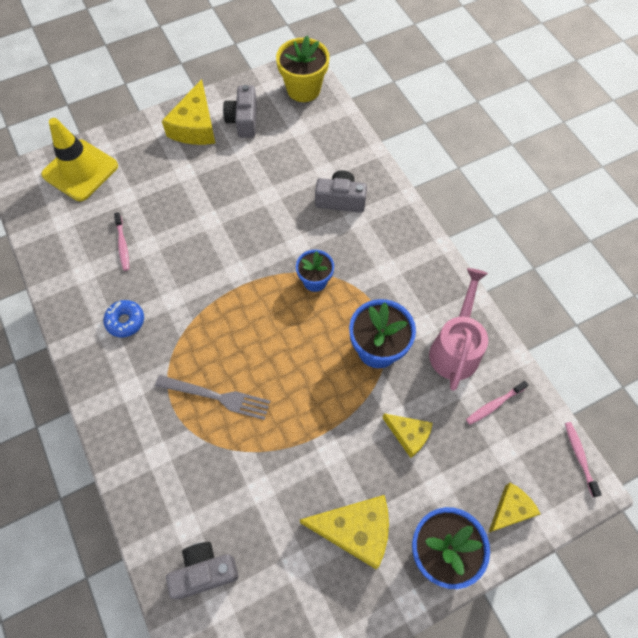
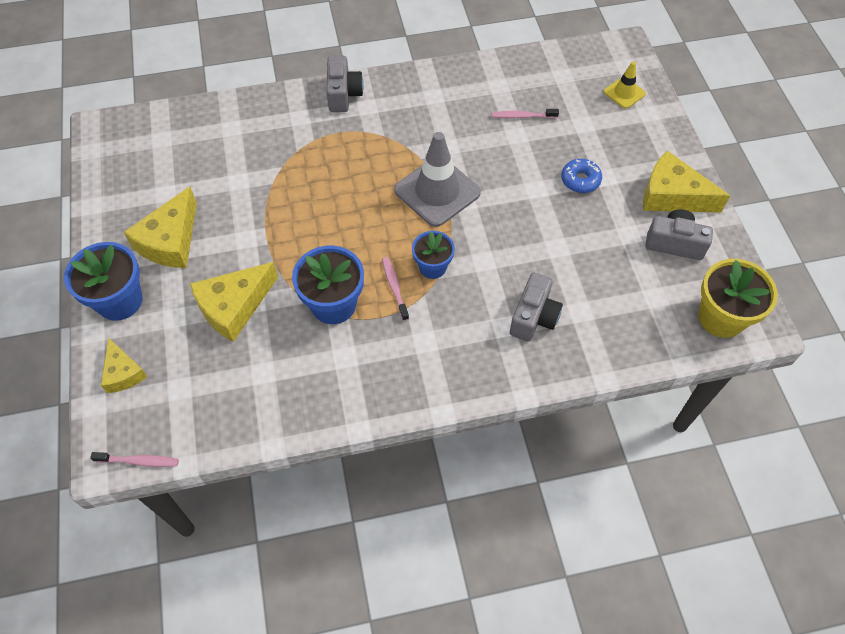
camera: 105 degrees right, 5 degrees down
(80, 170) = (624, 93): yellow traffic cone -> yellow traffic cone, size x0.52
(125, 321) = (436, 110): blue donut -> blue donut (580, 180)
(204, 571) = (192, 134): grey camera -> grey camera (343, 94)
(217, 397) = (335, 164): grey fork -> none
(230, 296) = (437, 191): none -> grey traffic cone
(409, 435) = (233, 307): yellow cheese -> yellow cheese, size x1.66
(455, 348) = (306, 380): pink watering can -> none
(494, 405) = (229, 396): pink toothbrush -> pink toothbrush (394, 287)

